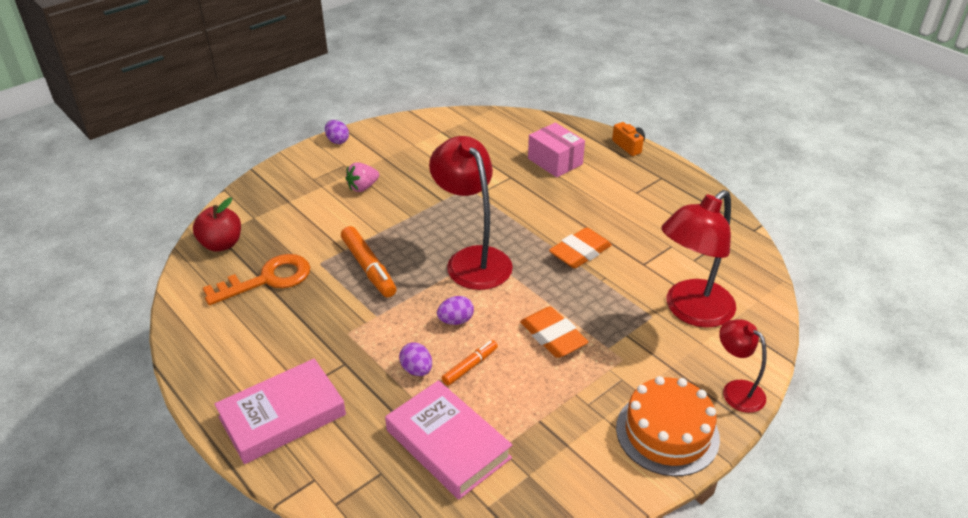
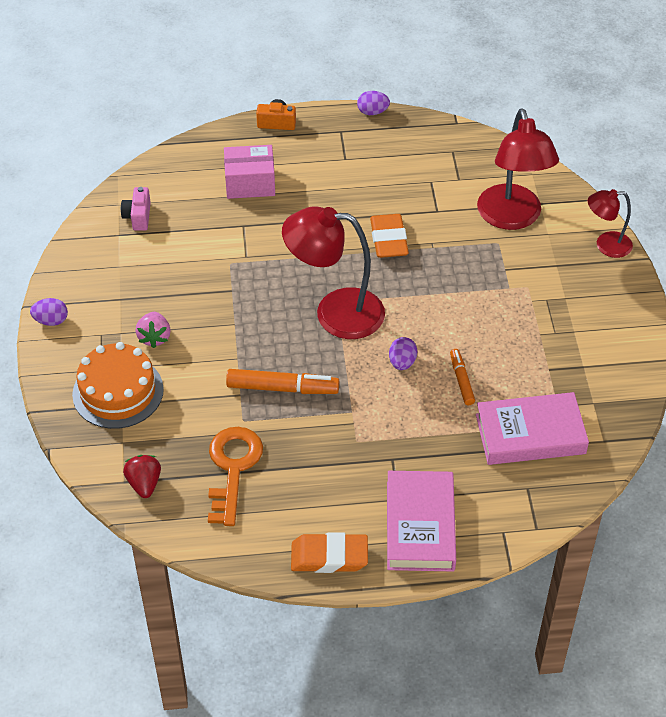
camera: 55 degrees left, 10 degrees up
(221, 244) = (144, 484): red apple -> red strawberry
(417, 370) = (438, 415): purple egg -> purple egg (372, 112)
(466, 131) = (138, 217): none -> pink camera
(553, 336) = (471, 313): orange eraser -> orange eraser (329, 557)
(667, 433) = (614, 306): orange cake -> orange cake (118, 392)

